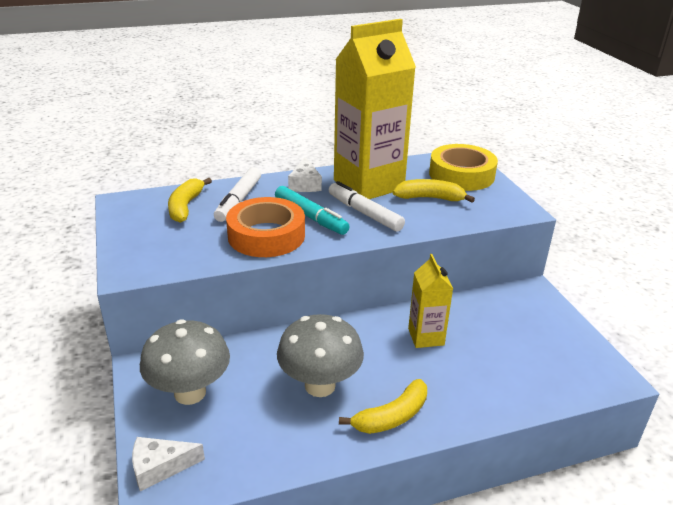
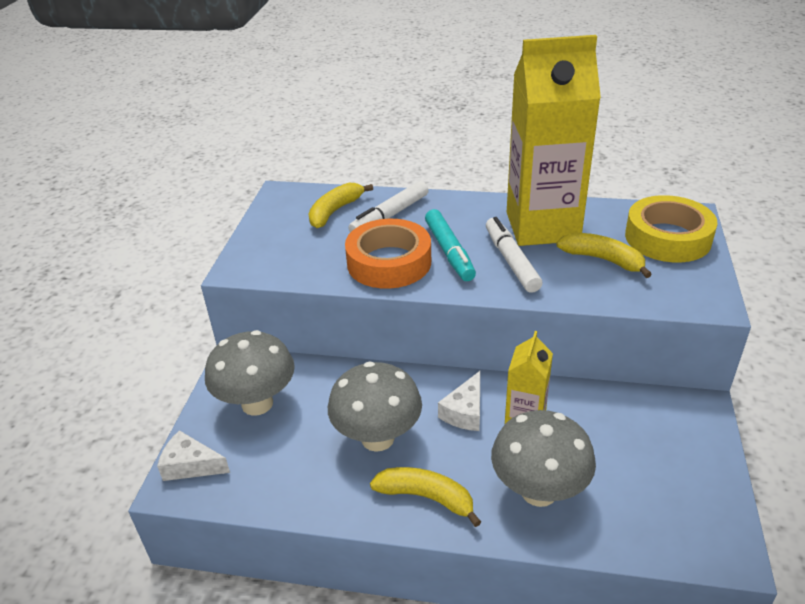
camera: 30 degrees right, 5 degrees up
(305, 184) = (471, 211): white cheese -> white cheese (465, 412)
(391, 416) = (426, 497): yellow banana -> yellow banana turned 150 degrees counterclockwise
(470, 382) = (538, 491): none -> grey mushroom

